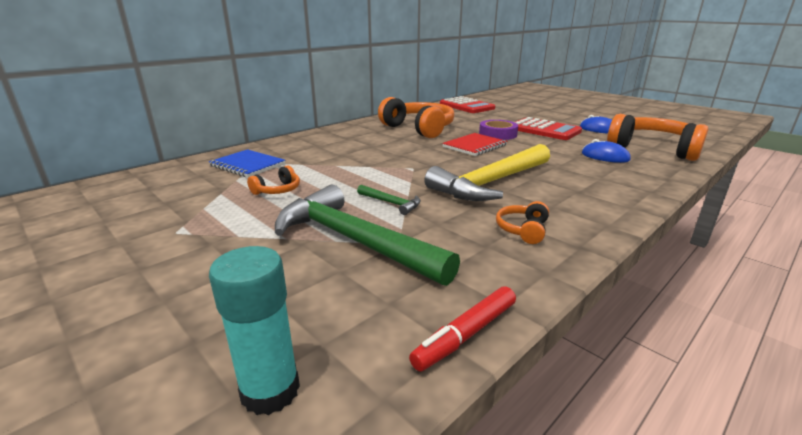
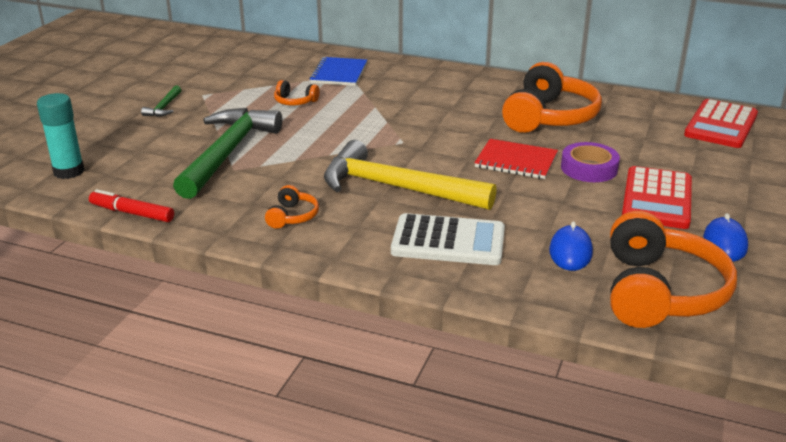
camera: 65 degrees right, 5 degrees up
(391, 203) = (305, 151): green hammer -> green hammer (164, 107)
(523, 230) = (292, 216): orange headphones -> orange headphones turned 105 degrees clockwise
(585, 182) = (448, 241): none -> white calculator

